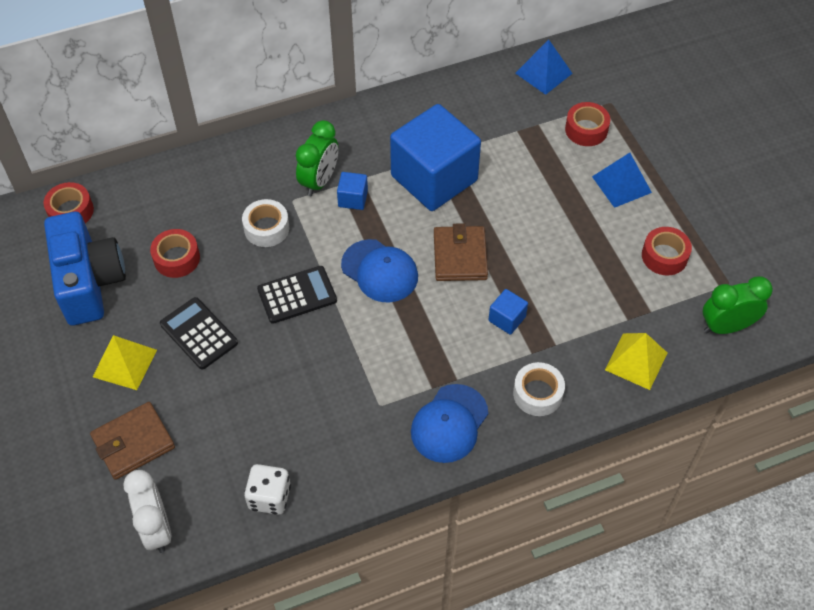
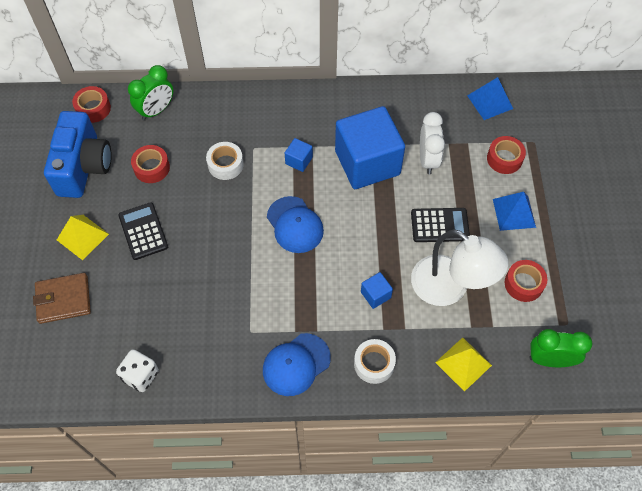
camera: 20 degrees right, 5 degrees up
(156, 528) = (52, 371): white clock -> white clock (428, 160)
(297, 295) = (226, 224): black calculator -> black calculator (439, 225)
(319, 181) = (280, 139): green clock -> green clock (156, 110)
(460, 256) = (360, 232): brown wallet -> none
(586, 286) = (449, 288): none -> white lamp

